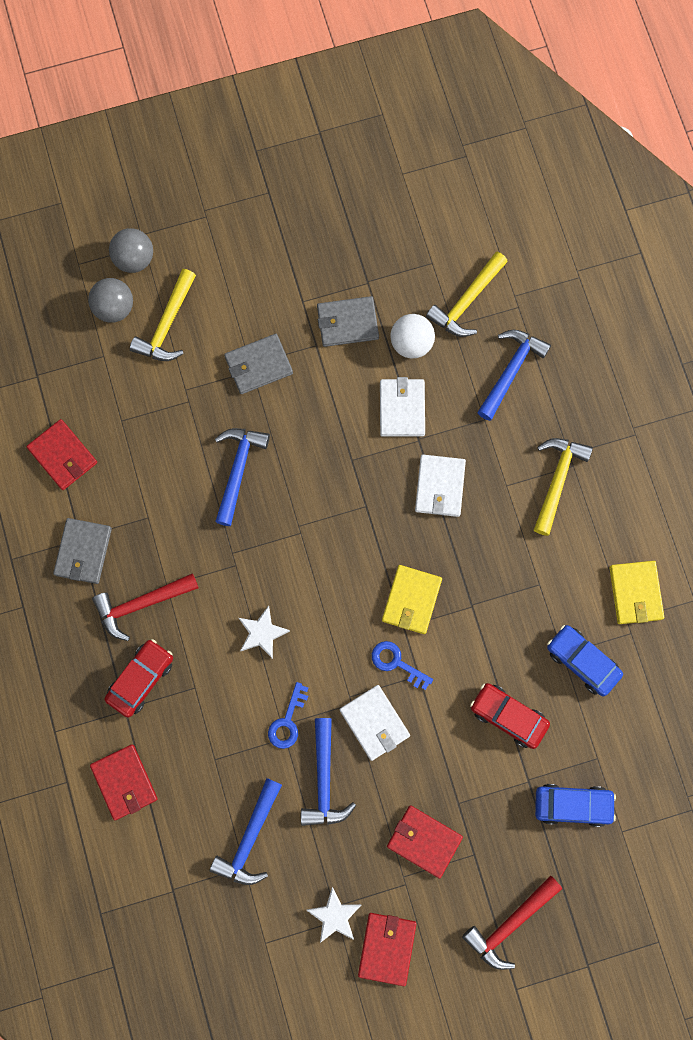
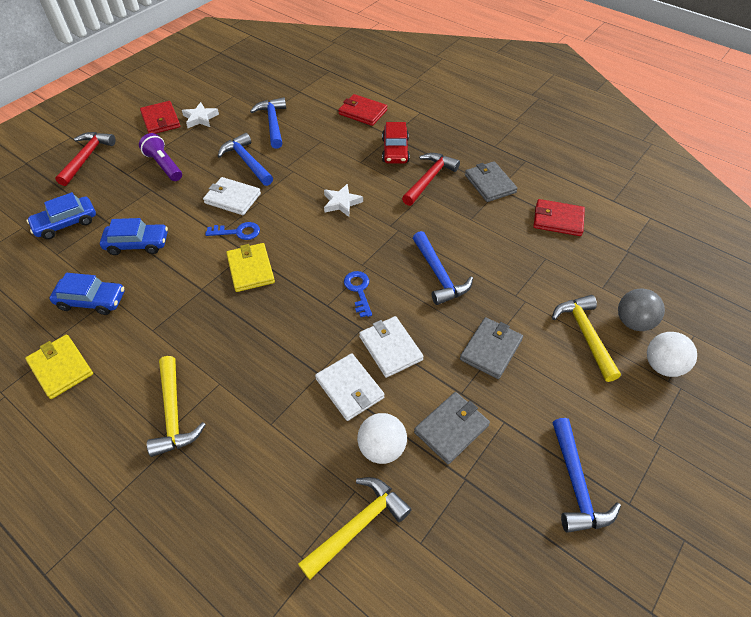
camera: 145 degrees right, 25 degrees down
(134, 259) = (662, 365): grey ball -> white ball
(288, 721) = (290, 174): blue key -> blue key (358, 290)
(424, 841) = (164, 165): red wallet -> purple flashlight
(440, 486) = (277, 350): white wallet -> white wallet (390, 348)
(467, 301) = (357, 525): yellow hammer -> yellow hammer turned 45 degrees clockwise
(508, 716) = (137, 244): red car -> blue car
(510, 371) = (271, 483): blue hammer -> blue hammer (576, 484)

